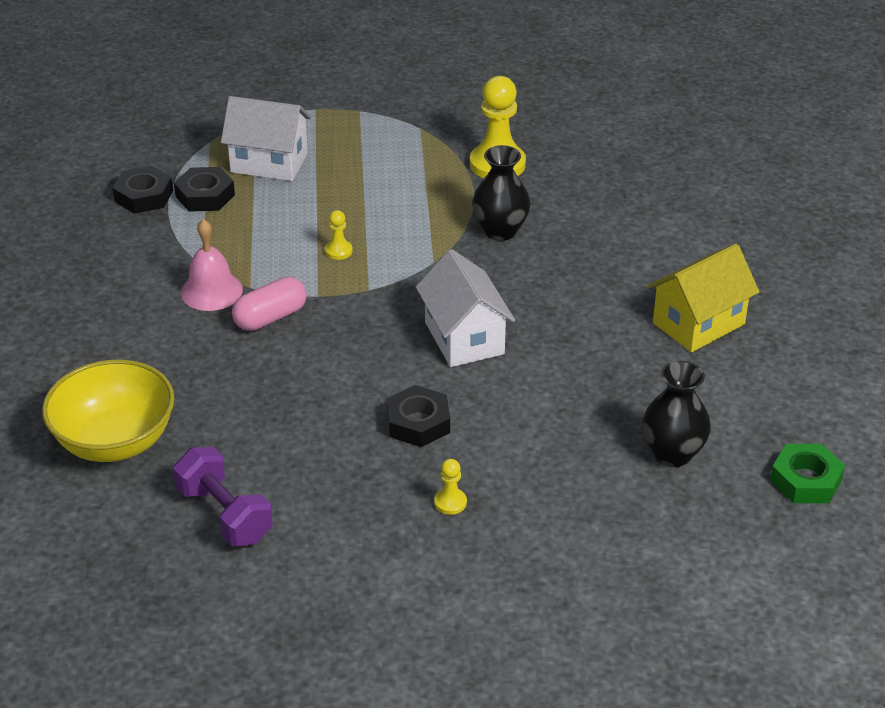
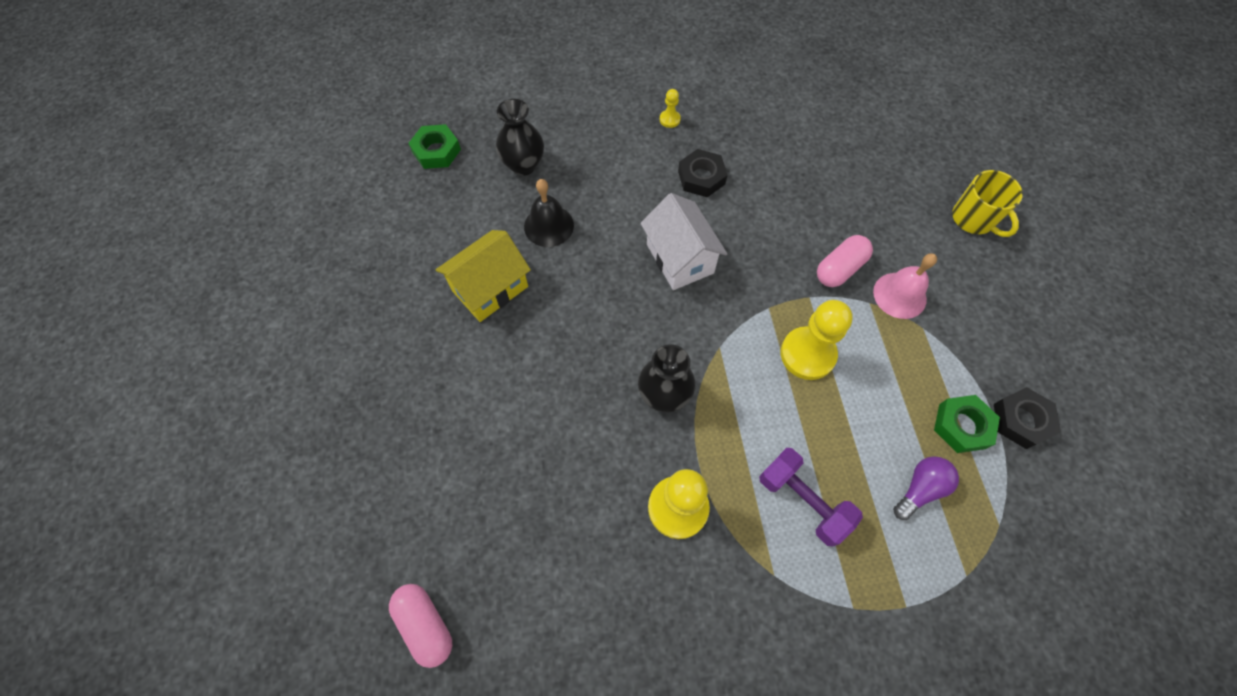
camera: 175 degrees right, 25 degrees up
(74, 355) = (974, 219): none -> yellow mug
(115, 442) = (903, 148): yellow bowl -> none
(205, 196) = (962, 426): black nut -> green nut
(225, 514) = (809, 102): purple dumbbell -> purple dumbbell (802, 500)
(269, 163) = (920, 488): white house -> purple light bulb
(338, 251) = (807, 354): yellow pawn -> yellow pawn, size x2.19
(631, 381) = (549, 225): none -> black bell
(717, 120) = (425, 625): none -> pink capsule

